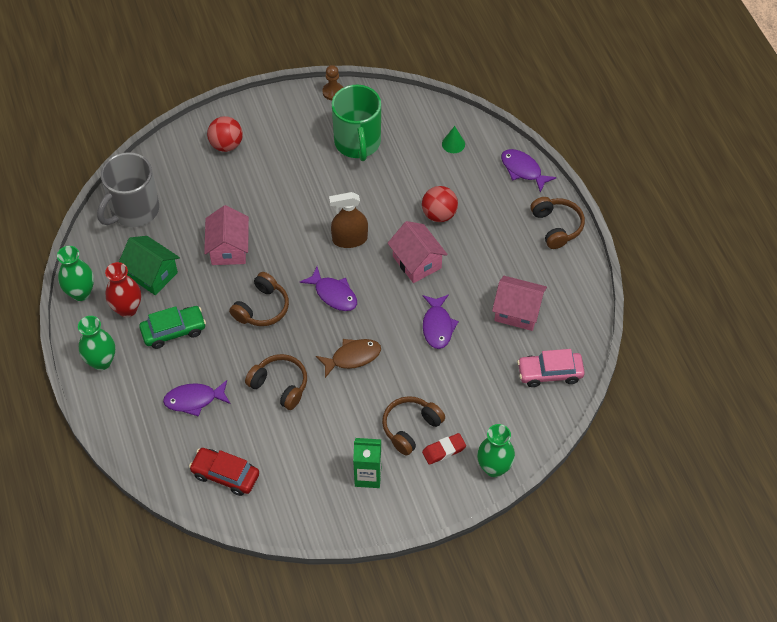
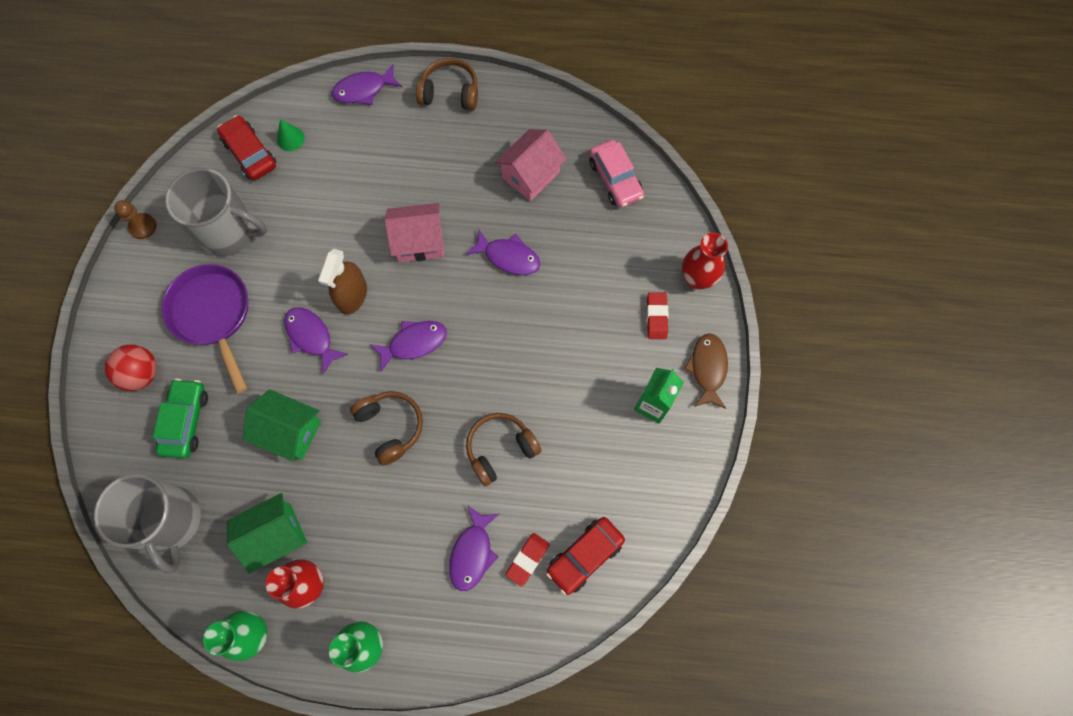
camera: 65 degrees left, 15 degrees up
(173, 331) = (368, 540): green car -> green car (185, 421)
(205, 437) = (527, 559): none -> red eraser
(228, 248) = (290, 431): pink house -> green house
(290, 163) = (213, 315): none -> purple pan
(304, 229) = (311, 337): none -> purple fish
(352, 357) = (503, 358): brown fish -> brown fish (707, 369)
(357, 142) = (229, 231): green mug -> grey mug
(411, 428) = (616, 337): brown headphones -> none
(426, 125) = (250, 153): none -> red car
(439, 214) = (372, 193): red ball -> none
(494, 468) = (697, 279): green vase -> red vase
(550, 373) = (615, 179): pink car -> pink car turned 45 degrees counterclockwise

